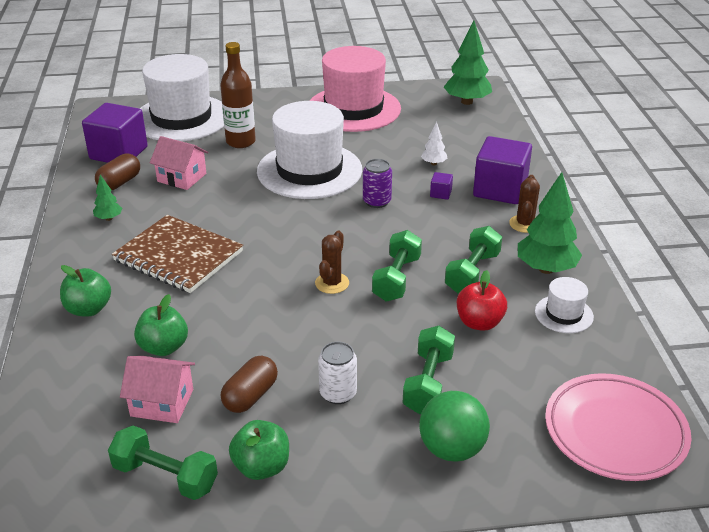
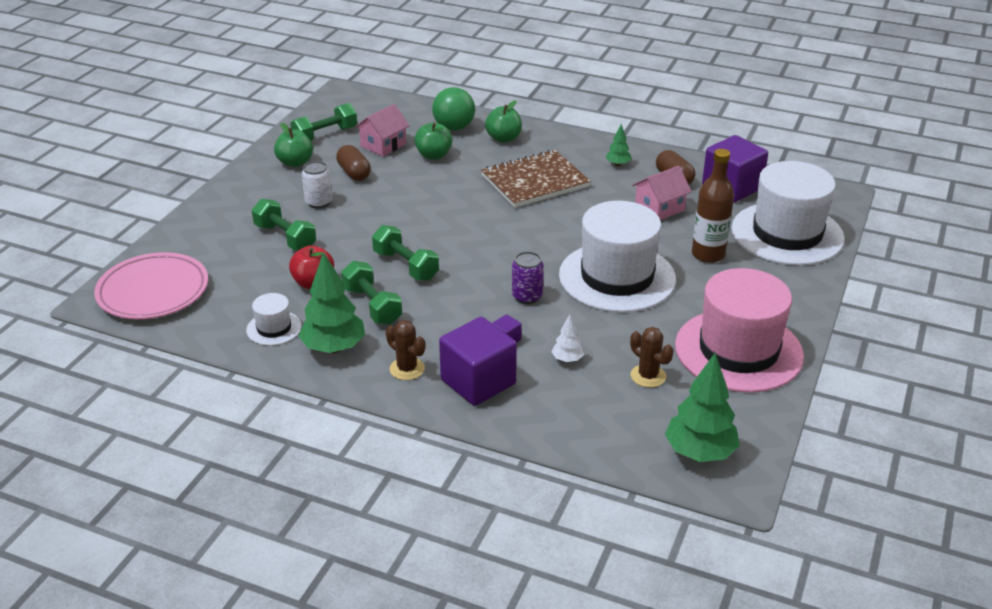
camera: 120 degrees right, 0 degrees up
(332, 283) = (432, 235): brown cactus -> brown cactus (648, 376)
(452, 449) = (225, 225): green ball -> green ball (454, 128)

